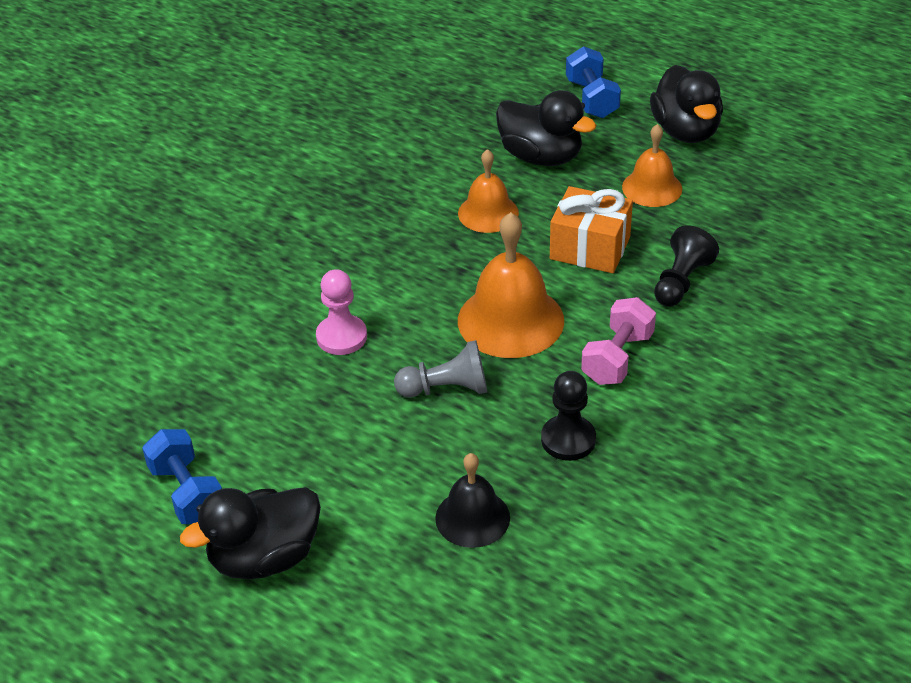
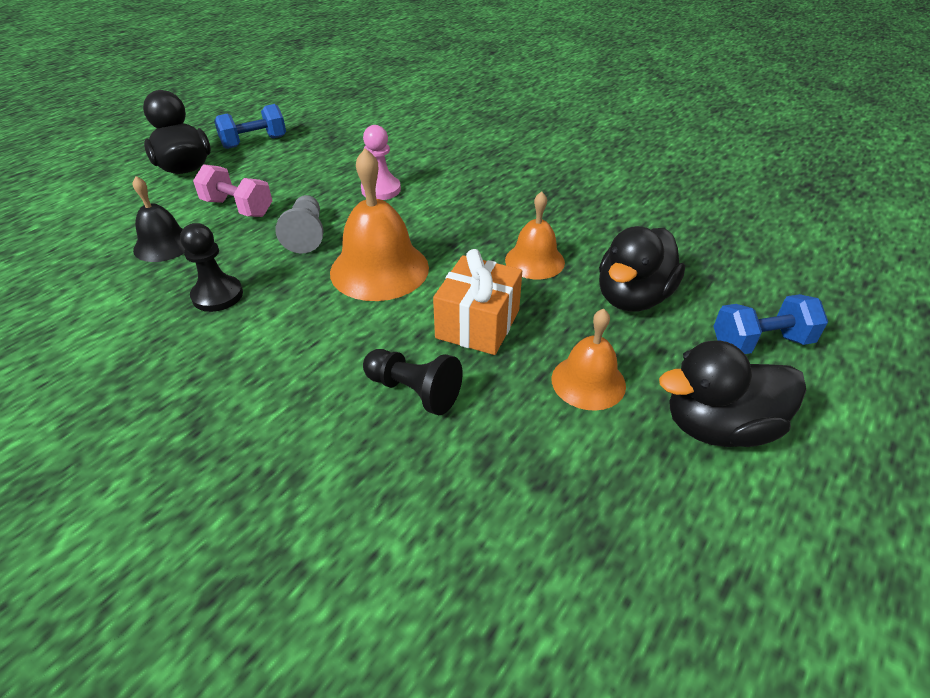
camera: 90 degrees right, 0 degrees up
(617, 358) = (308, 332): pink dumbbell -> pink dumbbell (238, 208)

